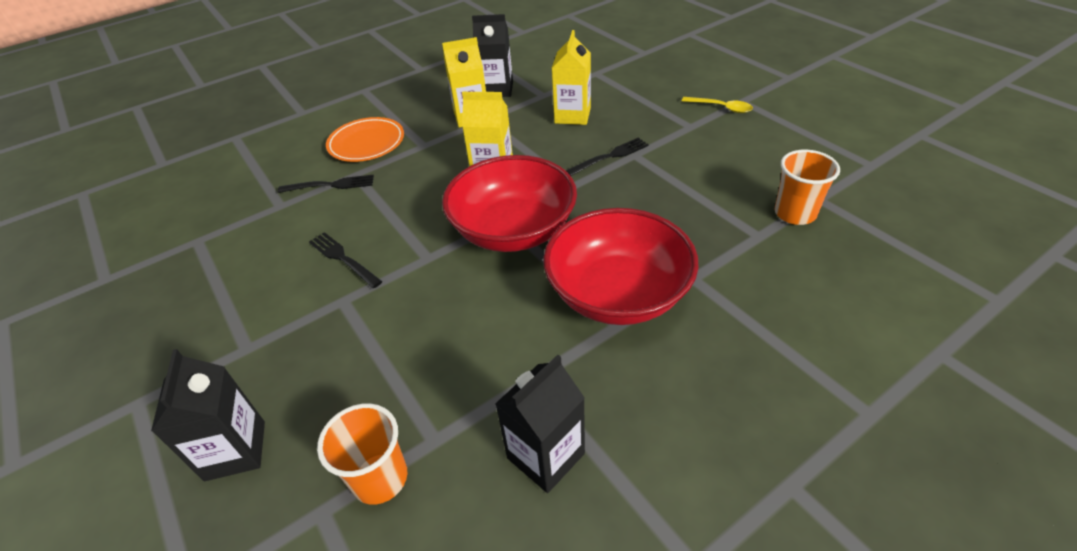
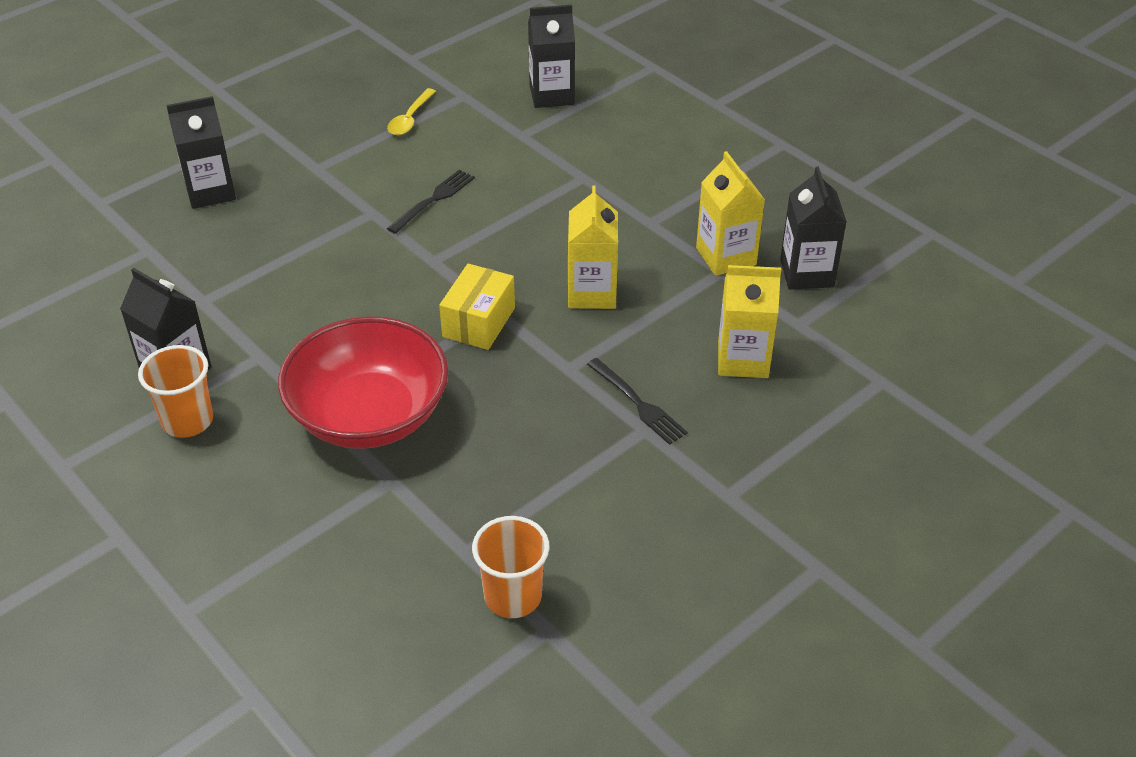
camera: 80 degrees right, 0 degrees up
(234, 188) = (551, 95): none -> black carton
(330, 185) = (560, 163): black fork -> none
(366, 143) = (649, 173): orange plate -> none
(380, 478) = (172, 275): orange cup -> orange cup (187, 421)
(513, 230) = (478, 322): red bowl -> yellow box
(721, 108) = (791, 537): yellow spoon -> yellow spoon (410, 119)

